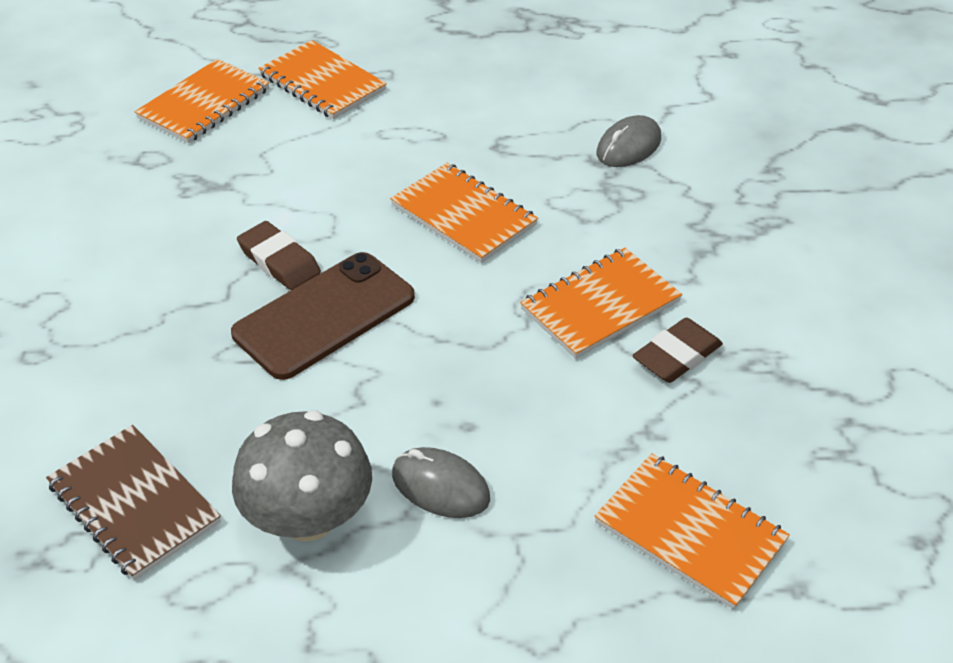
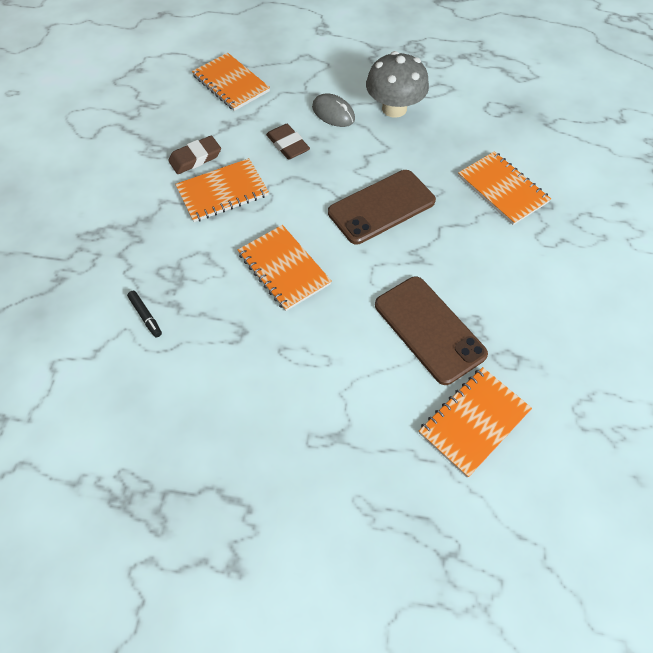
camera: 170 degrees left, 15 degrees up
(134, 503) = (474, 124): brown notebook -> none
(251, 175) = (429, 329): none -> brown phone
(279, 261) = (408, 249): brown eraser -> brown eraser (288, 145)
(322, 83) = (370, 436): orange notebook -> orange notebook (502, 189)
(628, 146) = (146, 316): grey mouse -> black marker

